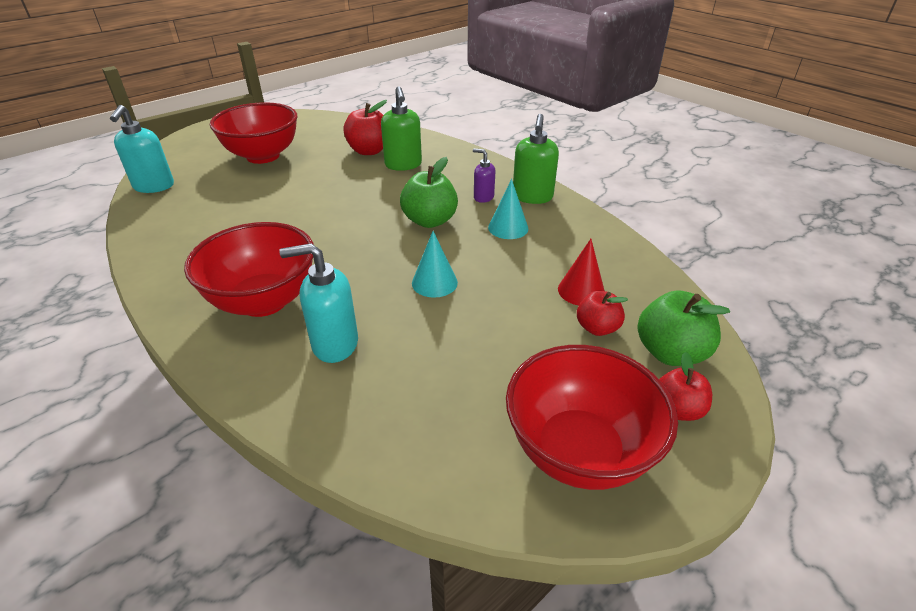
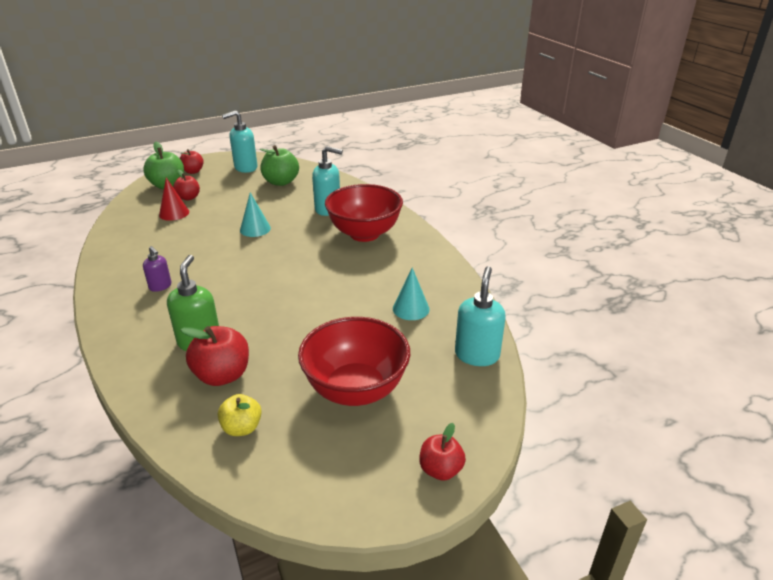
camera: 165 degrees left, 5 degrees down
(206, 133) = (440, 470): none -> red apple
(338, 132) = (242, 428): none -> yellow apple
(430, 221) = (224, 271): green apple -> green apple (281, 182)
(508, 228) = (171, 256): turquoise cone -> turquoise cone (411, 308)
(532, 197) = (119, 280): green soap dispenser -> none
(579, 451) = (245, 168): red bowl -> turquoise soap dispenser

